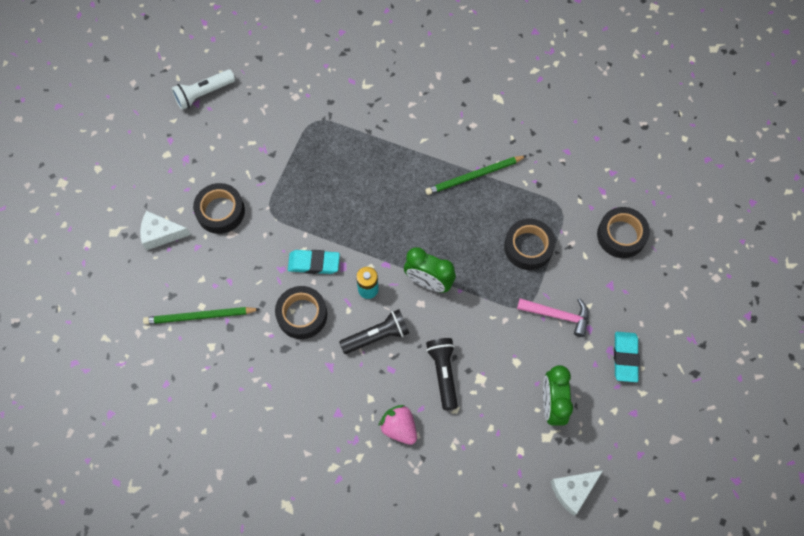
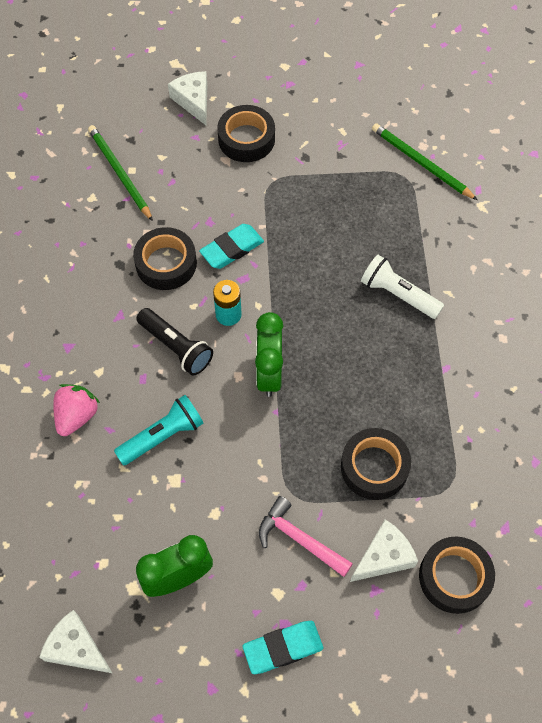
camera: 65 degrees right, 5 degrees down
(203, 94) = (373, 65): white flashlight -> white flashlight (398, 294)
(314, 263) = (232, 249): turquoise eraser -> turquoise eraser turned 75 degrees clockwise
(443, 373) = (162, 436): black flashlight -> turquoise flashlight
(474, 176) = (434, 367): green pencil -> green pencil (421, 163)
(557, 315) = (299, 539): pink hammer -> pink hammer turned 135 degrees clockwise
(591, 270) = (384, 556): none -> white cheese

